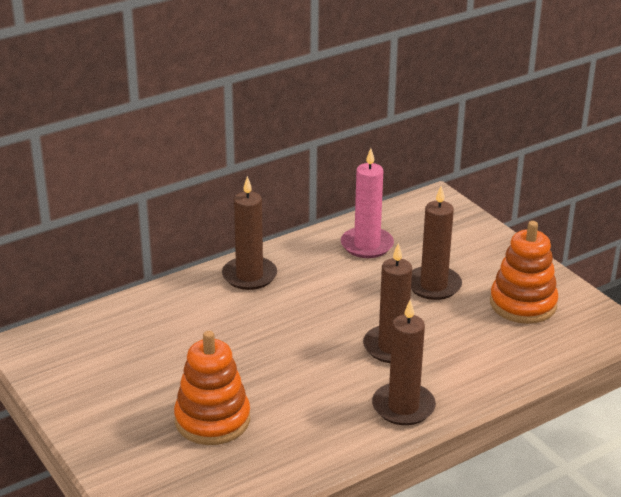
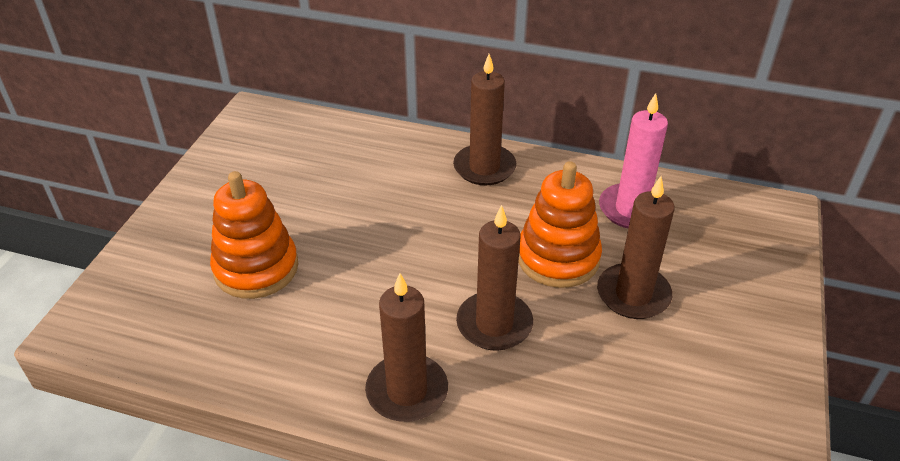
camera: 50 degrees right, 10 degrees up
(523, 304) = (700, 388): orange stacking toy -> orange stacking toy (558, 258)

